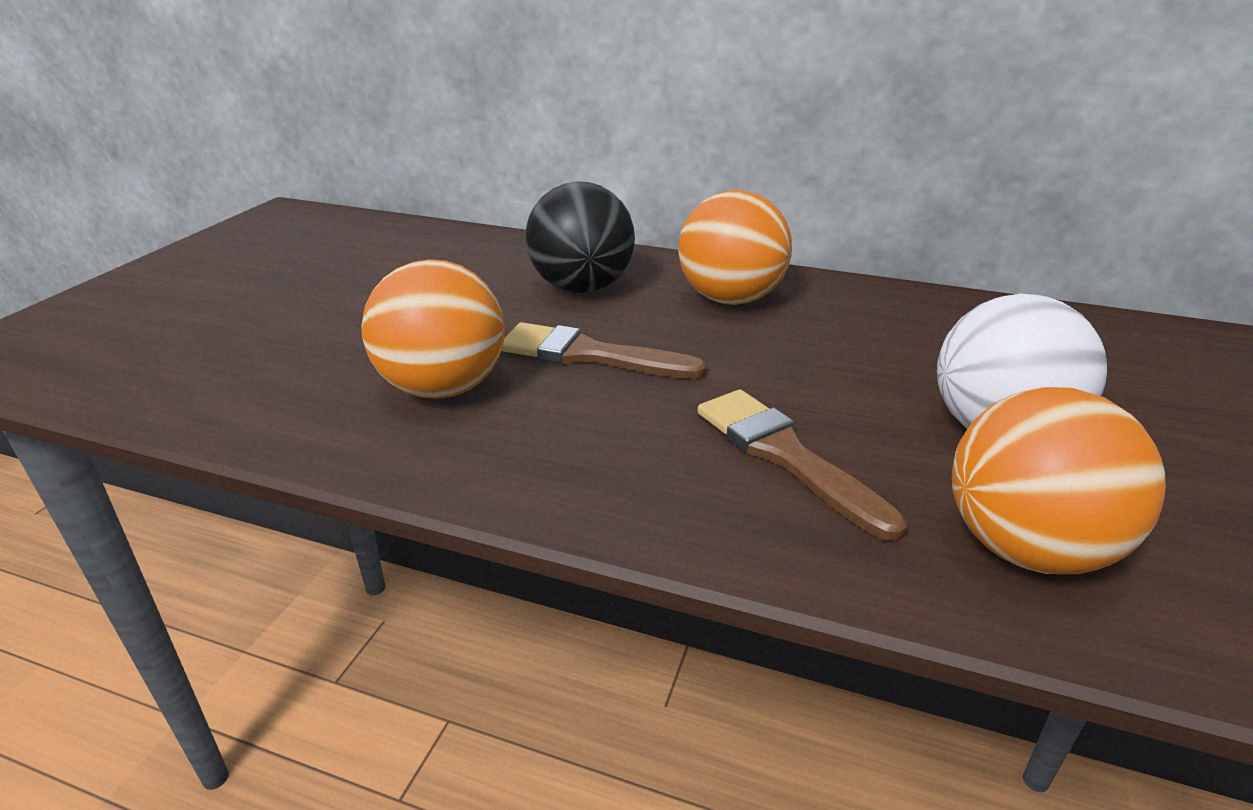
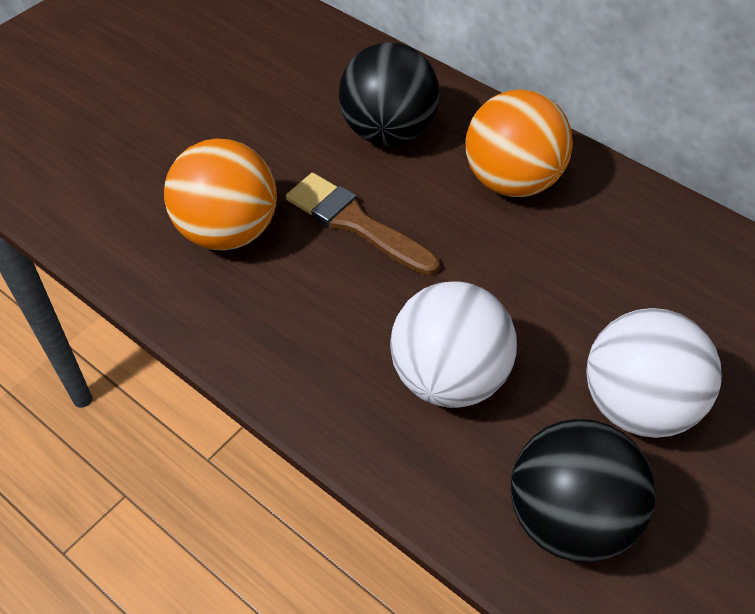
camera: 20 degrees right, 20 degrees up
(785, 455) = (449, 378): brown brush -> white ball
(1026, 548) = (569, 518): orange ball -> black ball

